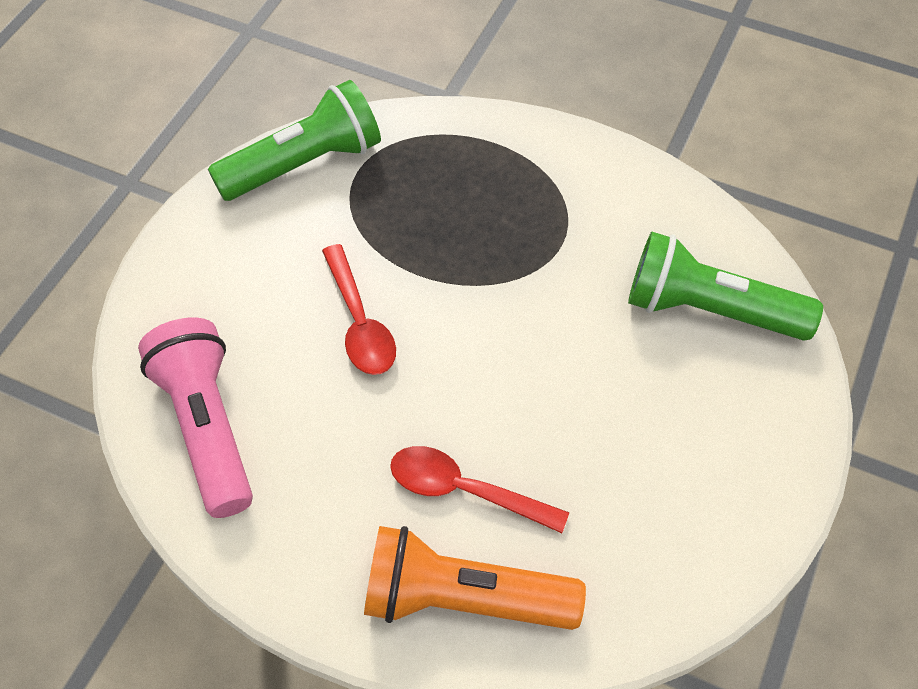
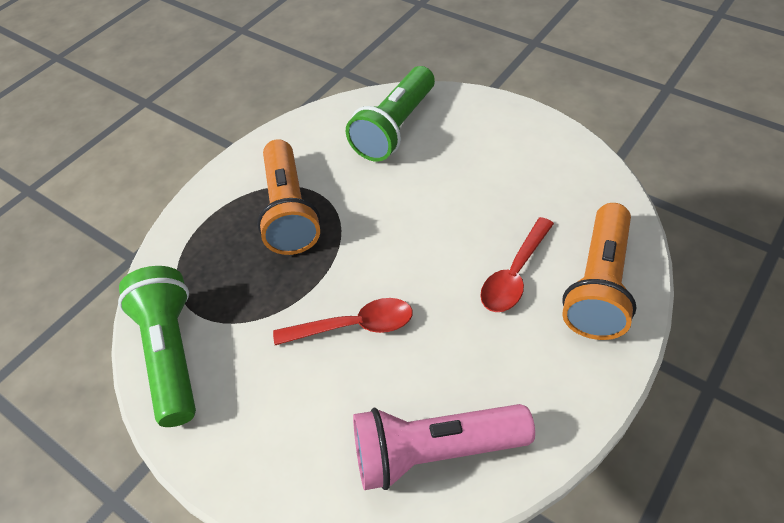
camera: 75 degrees left, 5 degrees down
(523, 220) = (289, 211): none -> orange flashlight

